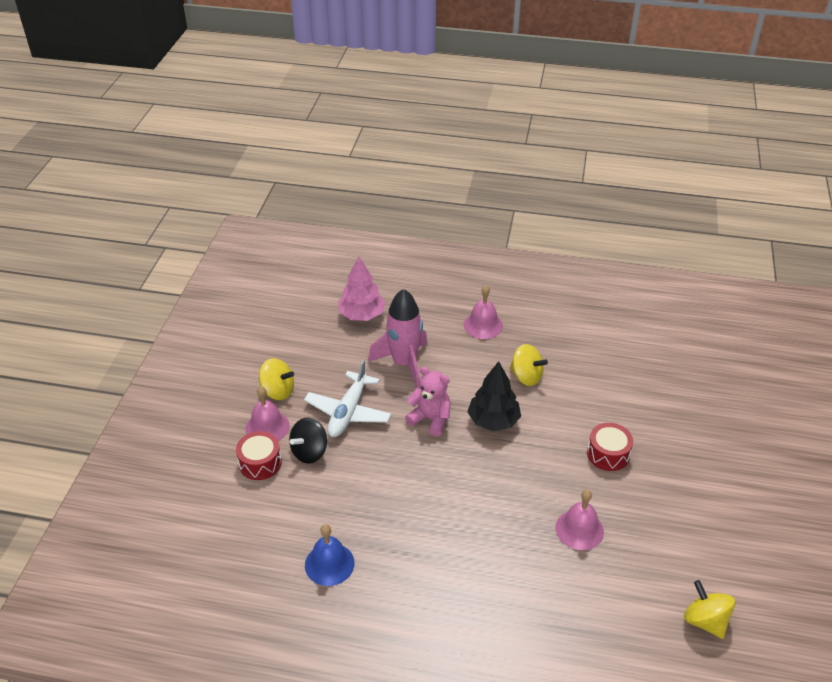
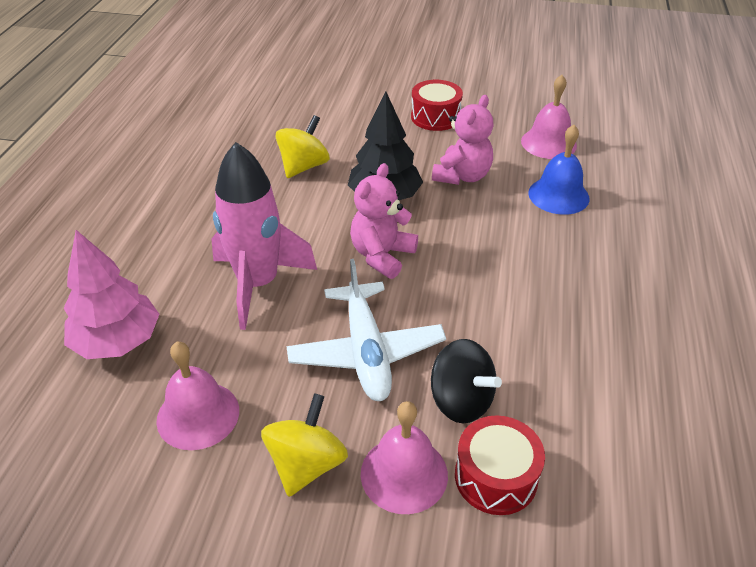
camera: 90 degrees left, 0 degrees up
(329, 564) = (678, 362): blue bell -> blue bell (558, 195)
(348, 412) = (366, 352): white plane -> white plane turned 60 degrees clockwise
(483, 325) = (189, 200): pink bell -> pink bell (198, 415)
(524, 466) = (462, 176): none -> pink teddy bear
(705, 620) = (633, 84): yellow spinning top -> none

